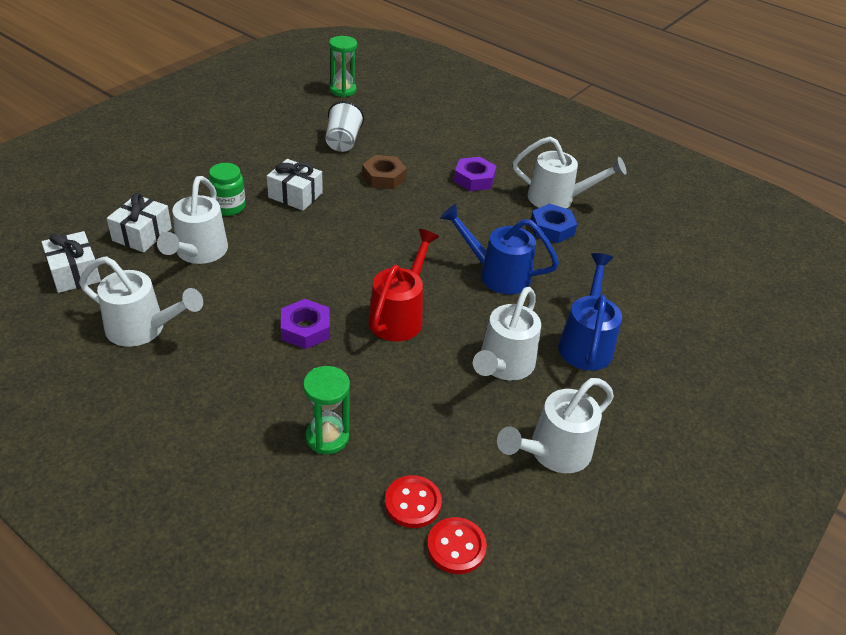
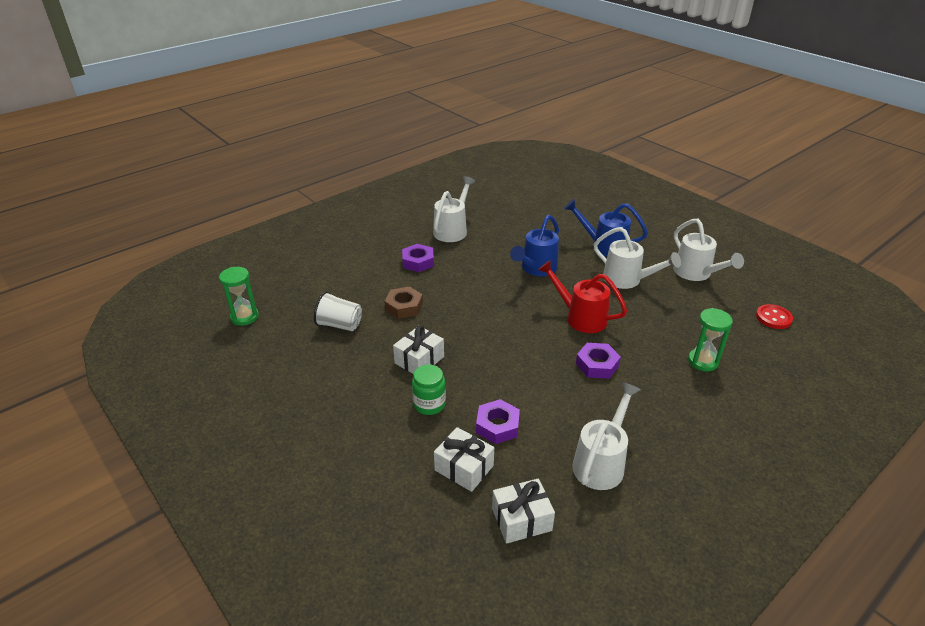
camera: 75 degrees left, 5 degrees down
(198, 253) = (497, 426): white watering can -> purple nut
(412, 503) = (747, 330): red button -> none
(552, 228) = (487, 238): blue nut -> none

